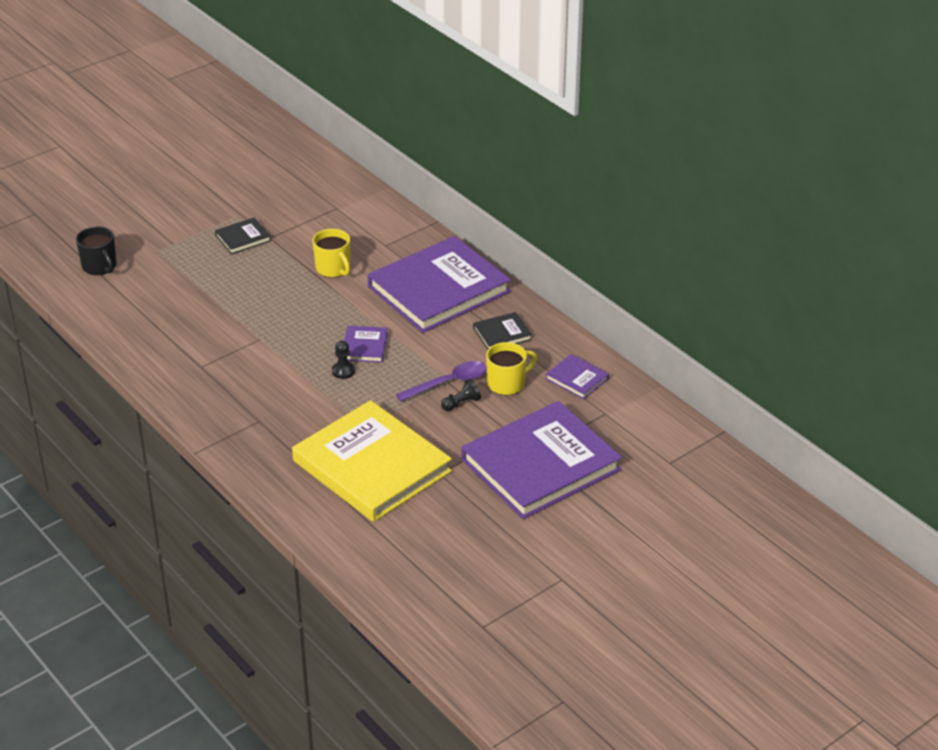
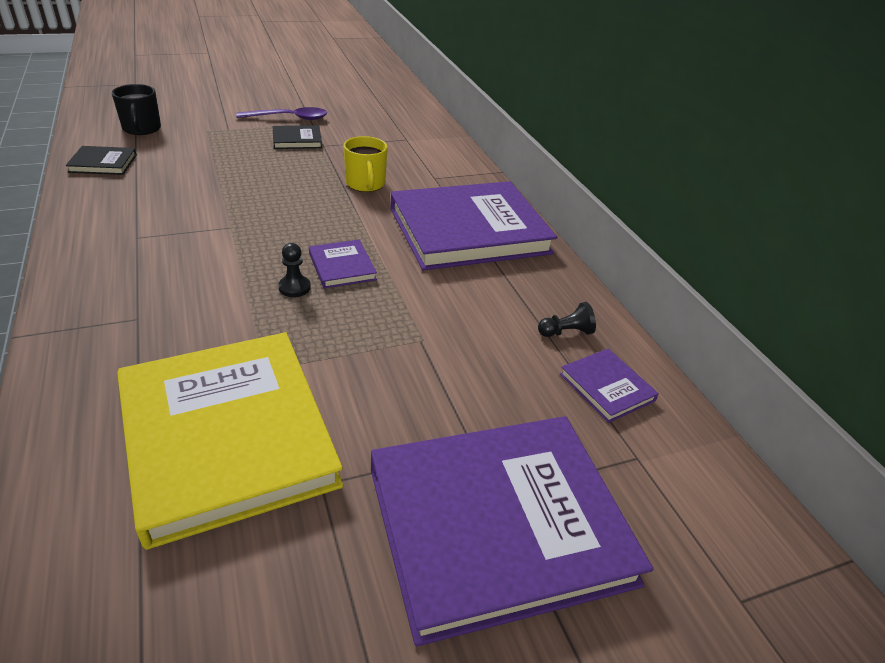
camera: 15 degrees right, 0 degrees up
(364, 346) = (342, 266): purple book -> purple book turned 45 degrees counterclockwise
(449, 383) = (420, 341): purple spoon -> purple spoon (289, 118)
(461, 403) = (421, 375): black pawn -> black pawn (566, 332)
(502, 334) = (522, 298): black book -> black book (103, 163)
(507, 383) = (501, 365): yellow mug -> none

